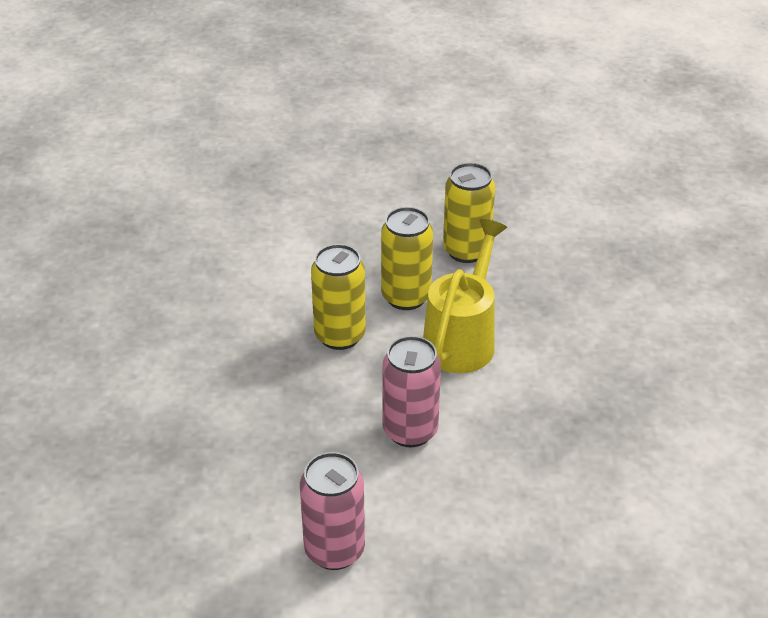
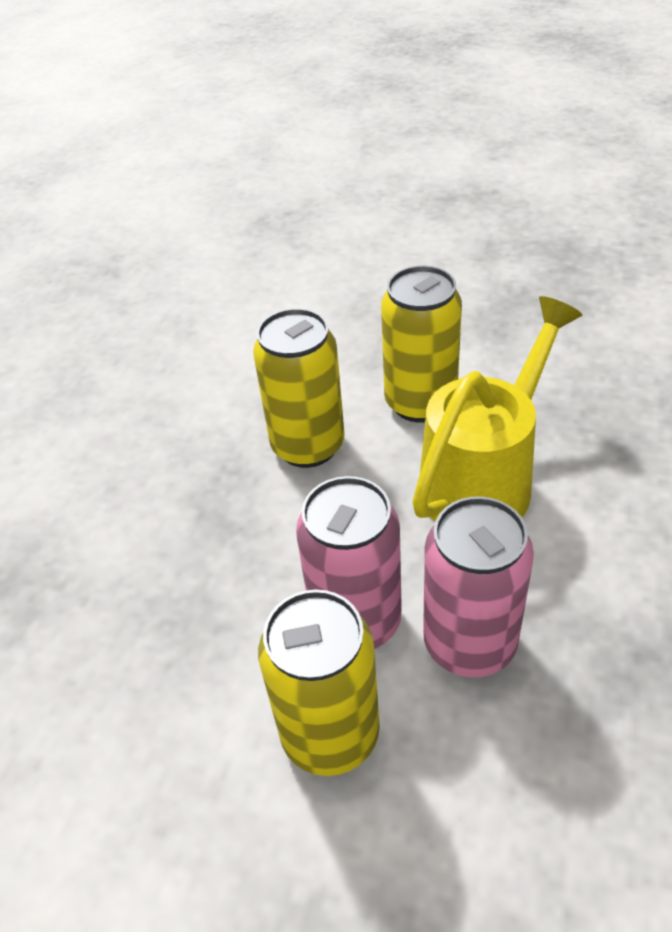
camera: 20 degrees right, 5 degrees up
(334, 550) = (154, 829): pink can -> pink can (469, 643)
(466, 251) = (526, 348): yellow can -> yellow can (330, 734)

